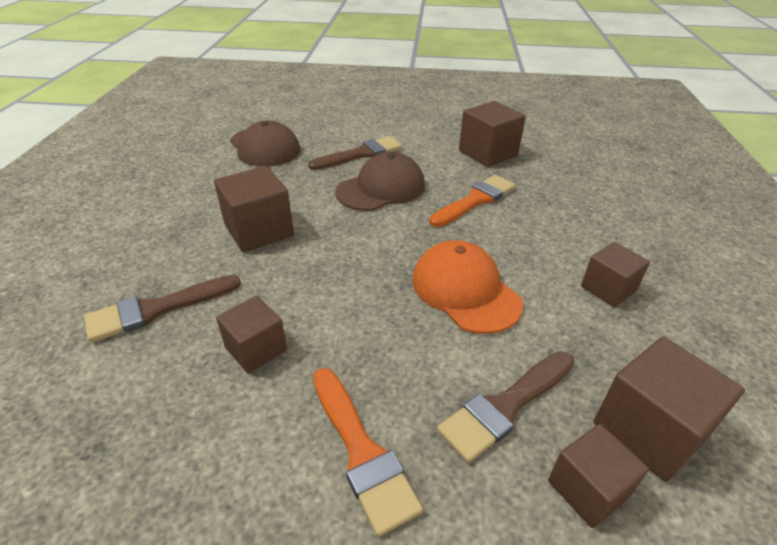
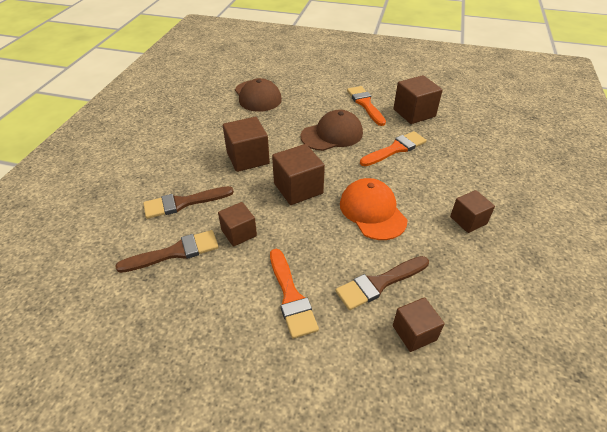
camera: 10 degrees right, 5 degrees up
(361, 154) = (322, 107): brown brush -> brown brush (175, 252)
(419, 147) = (365, 104): none -> orange brush
(649, 430) = (462, 307): brown cube -> brown cube (298, 188)

